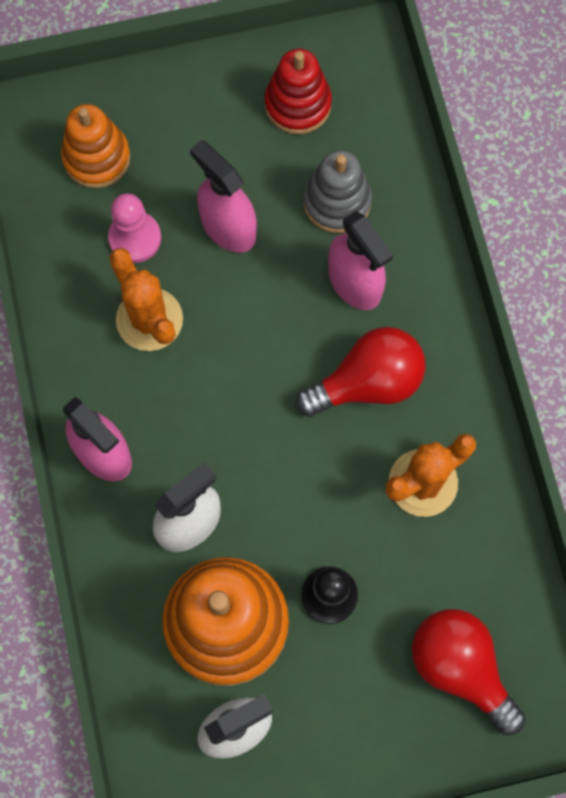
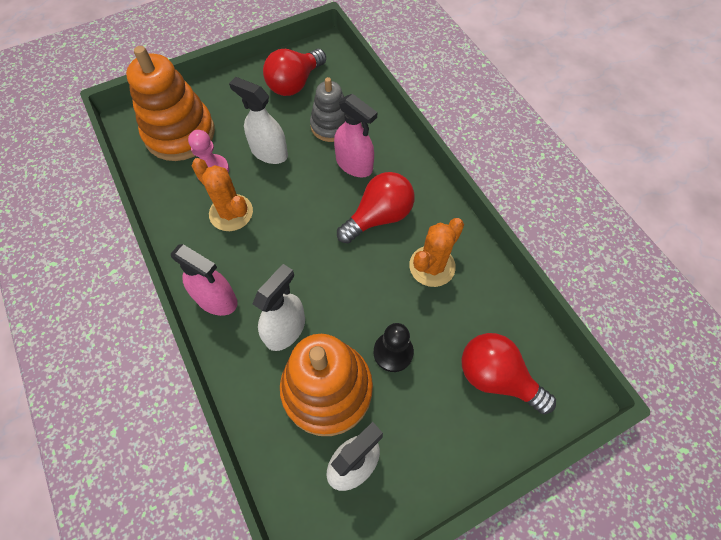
camera: 15 degrees left, 10 degrees down
(96, 158) = (180, 133): orange stacking toy -> orange stacking toy, size x1.67
(228, 227) = (269, 152): pink spray bottle -> white spray bottle
(298, 104) = (295, 83): red stacking toy -> red light bulb

